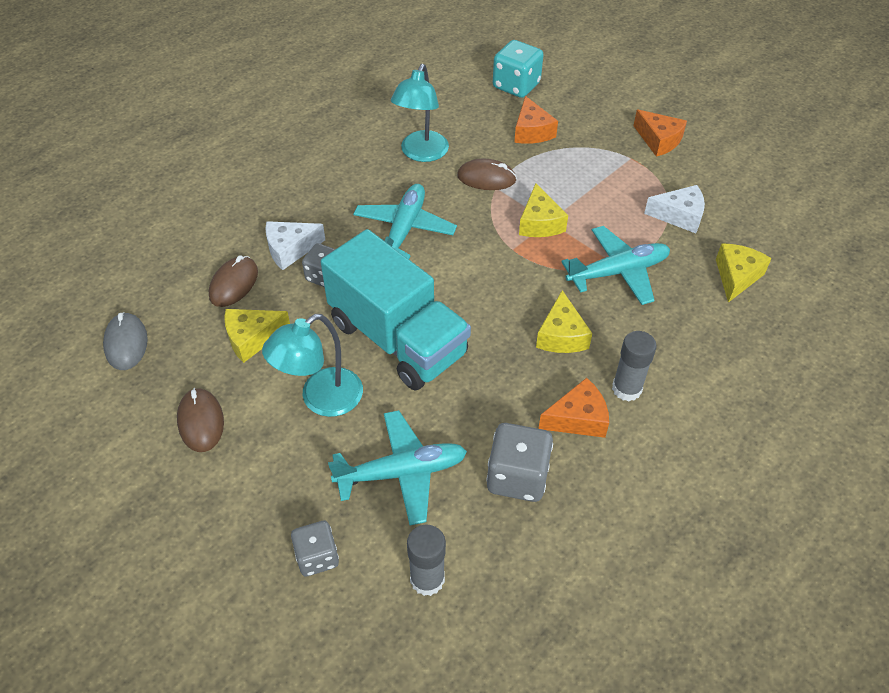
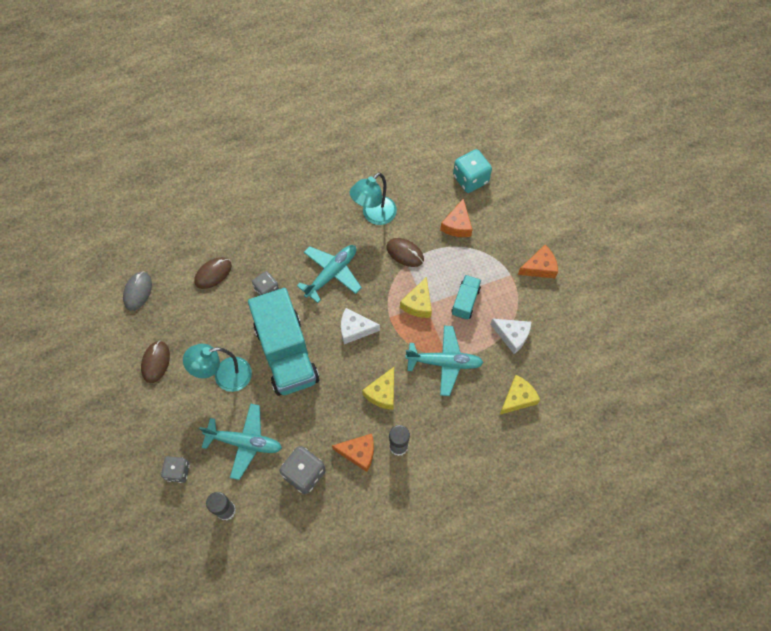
camera: 25 degrees right, 15 degrees up
(252, 338) = (206, 318): yellow cheese -> none
(290, 249) = (256, 261): white cheese -> white cheese (355, 329)
(597, 201) = (465, 301): none -> turquoise truck
(659, 140) = (539, 267): orange cheese -> orange cheese turned 90 degrees counterclockwise

